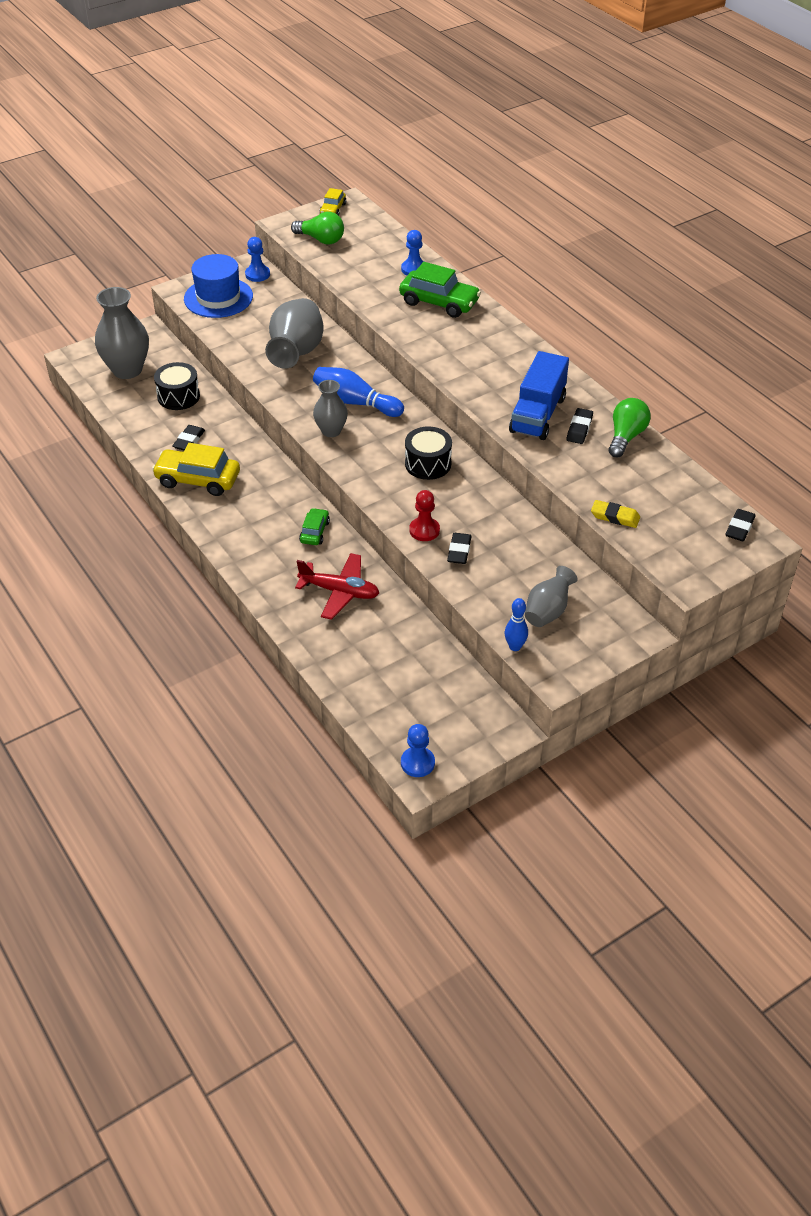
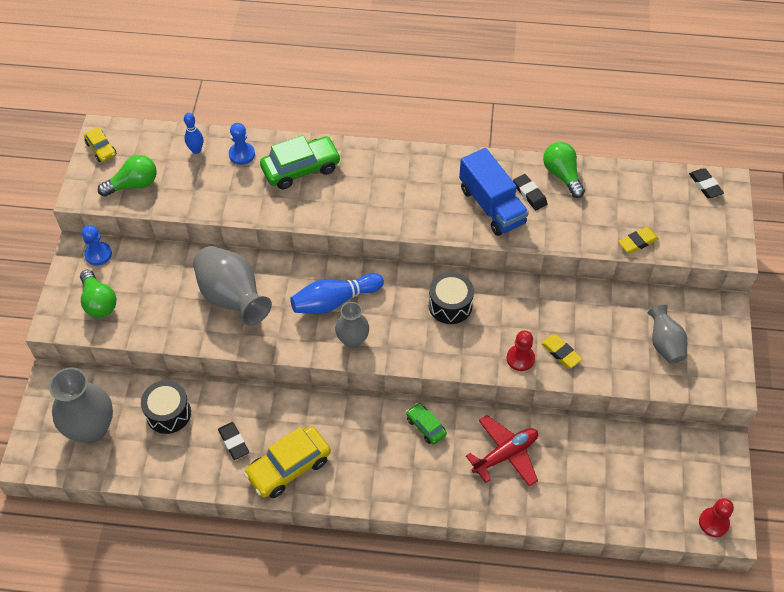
camera: 50 degrees left, 10 degrees up
(218, 298) = (99, 302): blue hat -> green light bulb
(417, 763) = (713, 523): blue pawn -> red pawn
(459, 551) = (561, 353): black eraser -> yellow eraser
(515, 647) = (683, 388): blue bowling pin -> blue bowling pin (196, 150)

